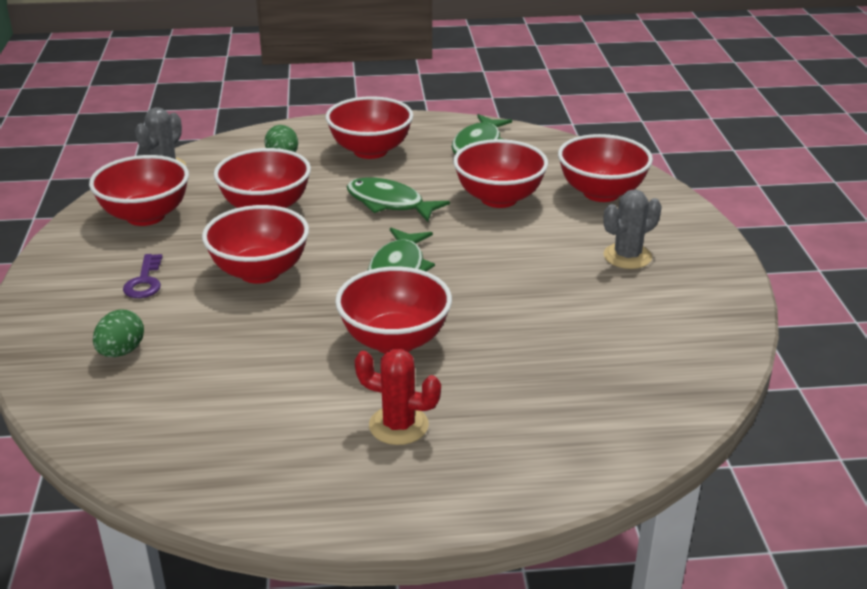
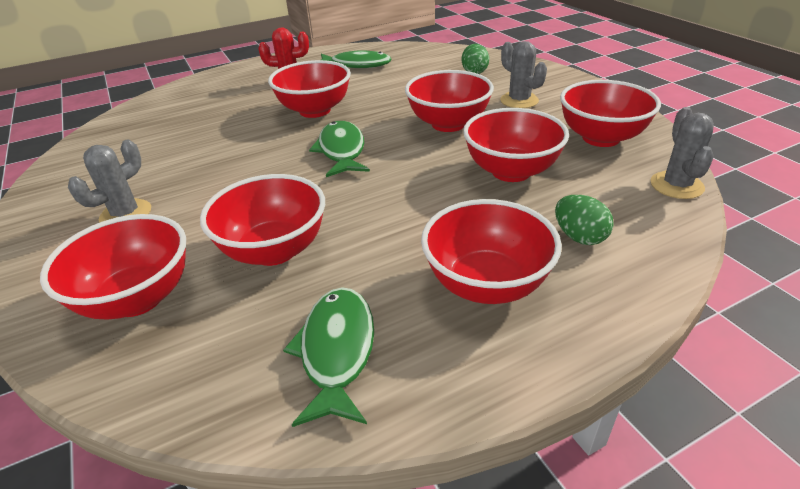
camera: 160 degrees right, 5 degrees up
(144, 281) = (519, 100): purple key -> grey cactus
(389, 203) = (396, 209): green fish -> green fish (357, 65)

